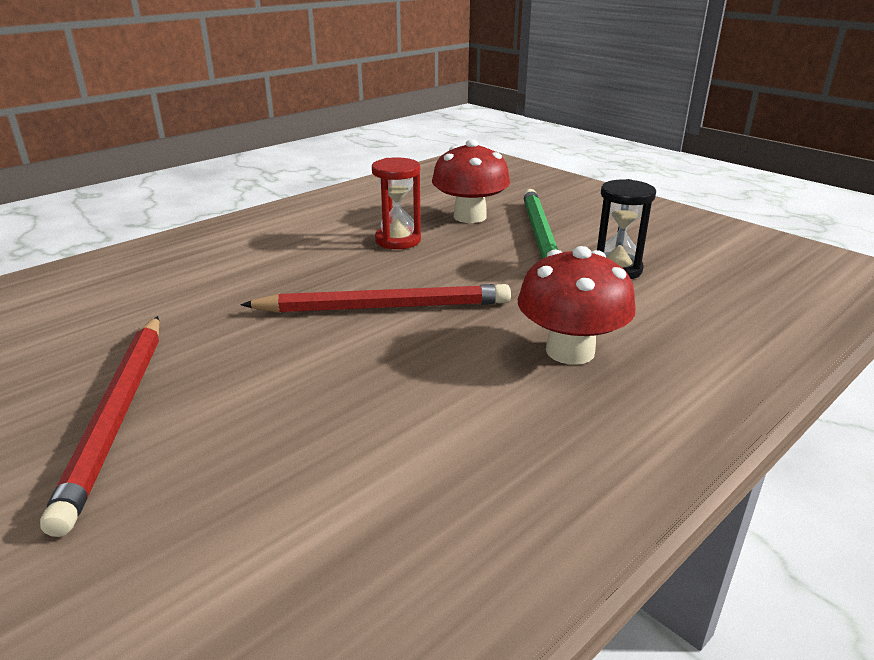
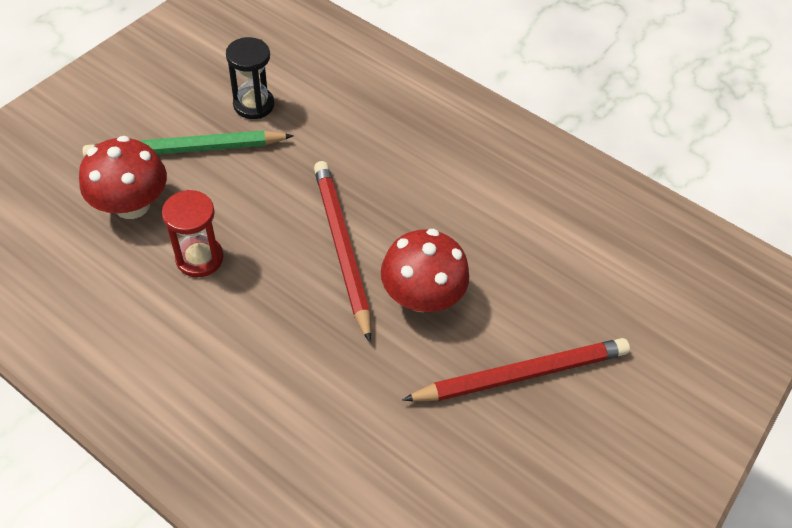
camera: 105 degrees left, 25 degrees up
(570, 351) = (385, 137): red mushroom -> red mushroom (421, 296)

